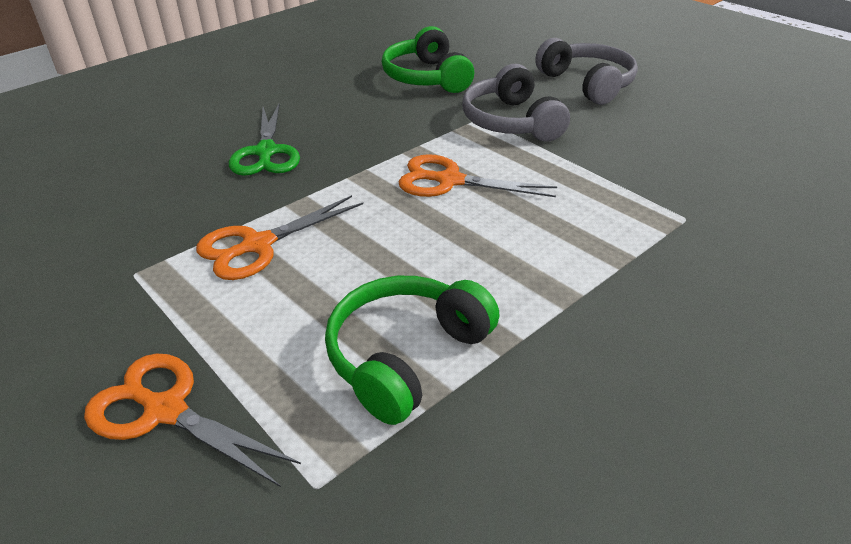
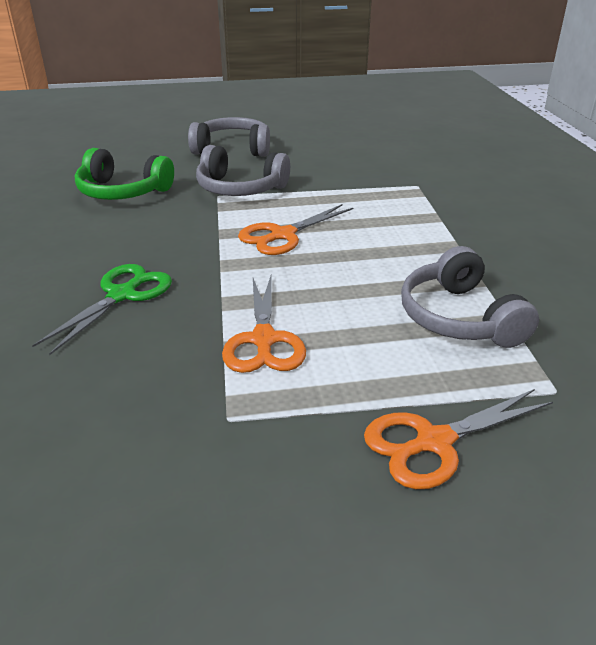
camera: 55 degrees left, 5 degrees down
(266, 152) = (122, 295): green scissors -> green scissors turned 90 degrees counterclockwise
(405, 355) = (459, 318): green headphones -> grey headphones

